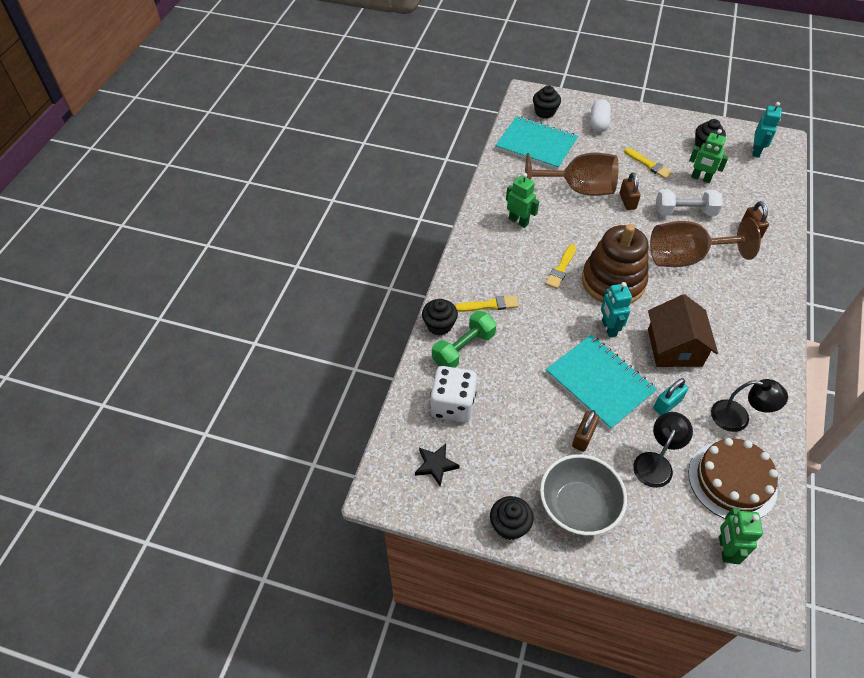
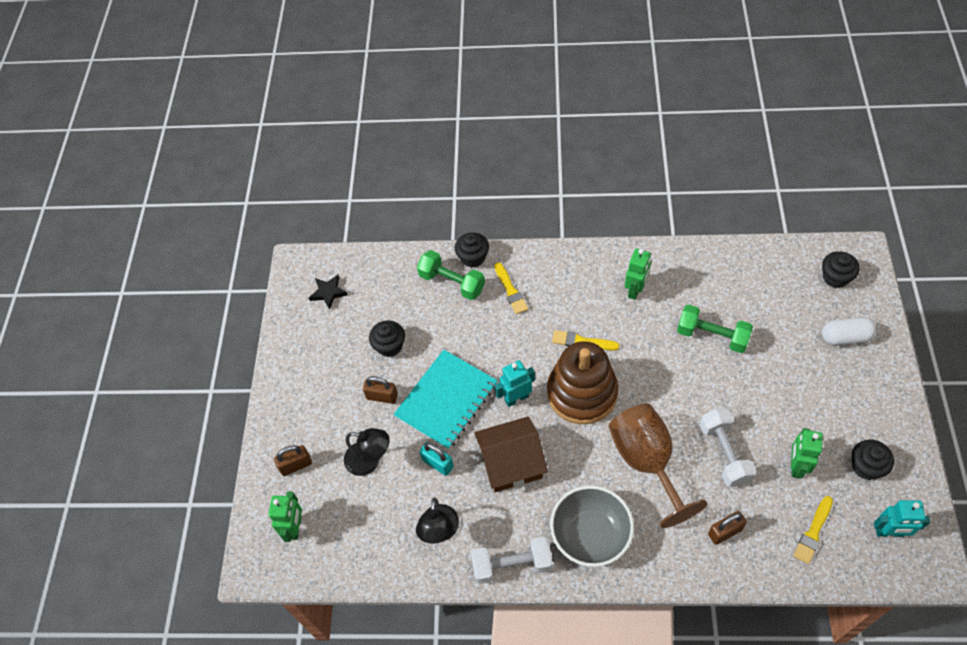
camera: 80 degrees right, 5 degrees up
(453, 405) = (389, 290): white dice -> none
(509, 525) = (285, 357): black cupcake -> black cupcake (389, 346)
(536, 145) = (769, 281): turquoise notebook -> none
(578, 189) = (712, 336): brown goblet -> green dumbbell
(578, 506) = (313, 404): grey bowl -> grey bowl (590, 535)
(627, 201) = (714, 389): brown padlock -> brown padlock (296, 465)
(649, 165) = (793, 404): yellow brush -> yellow brush (813, 532)
(725, 549) = (295, 527): green robot -> green robot turned 105 degrees clockwise
(732, 481) = (366, 529): brown cake -> none
(773, 370) = (512, 565): none -> white dumbbell

